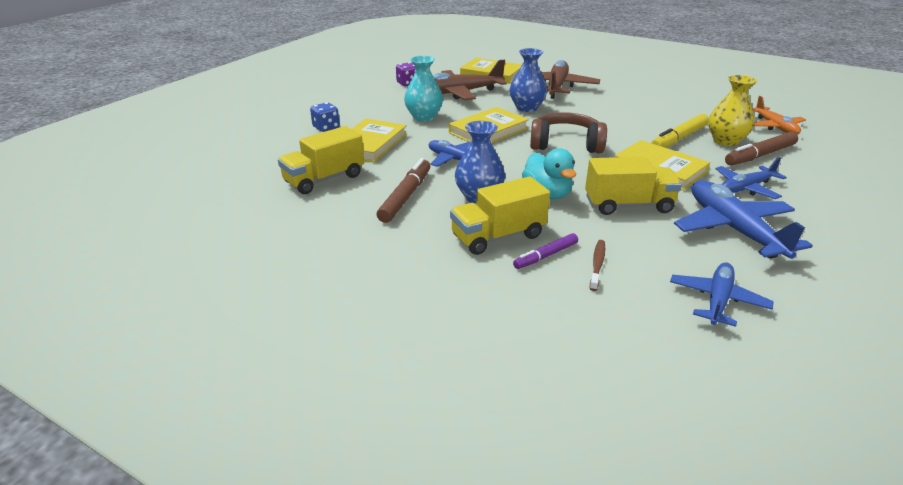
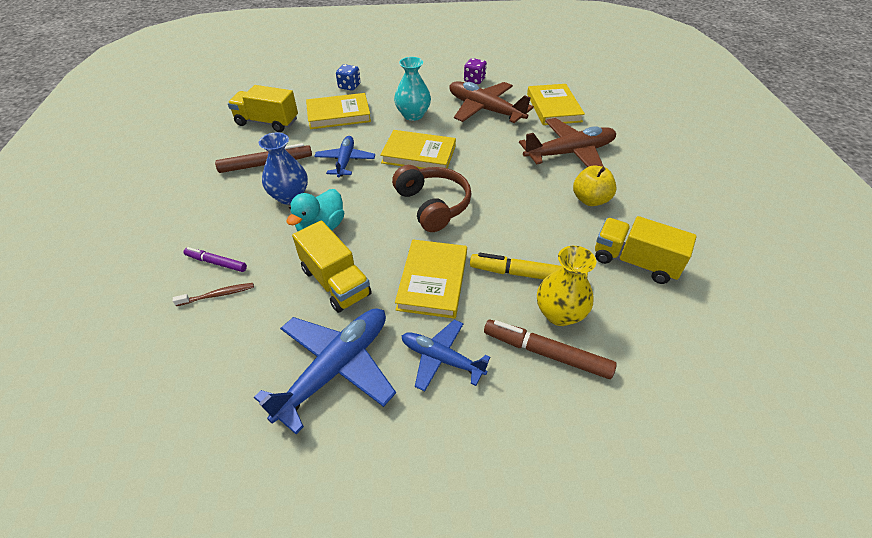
camera: 55 degrees right, 15 degrees up
(498, 236) = (233, 228): yellow truck -> yellow truck (634, 262)
(527, 108) = (494, 155): blue vase -> none
(617, 98) = (590, 200): none -> yellow apple
(717, 300) = (194, 386): blue plane -> none
(775, 127) = (658, 350): orange plane -> none

